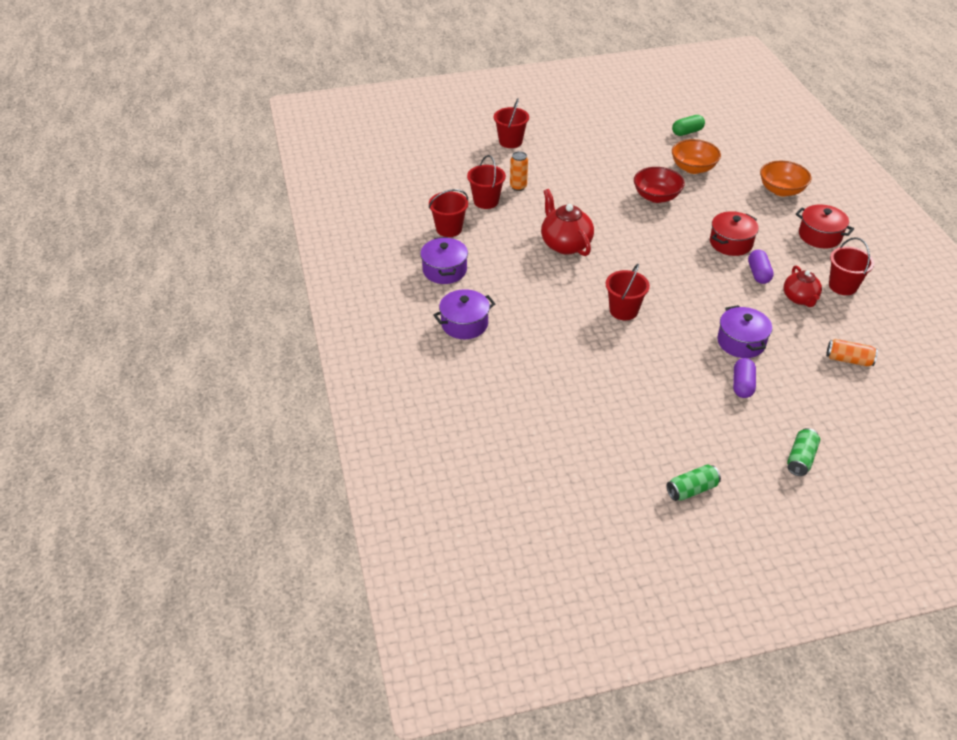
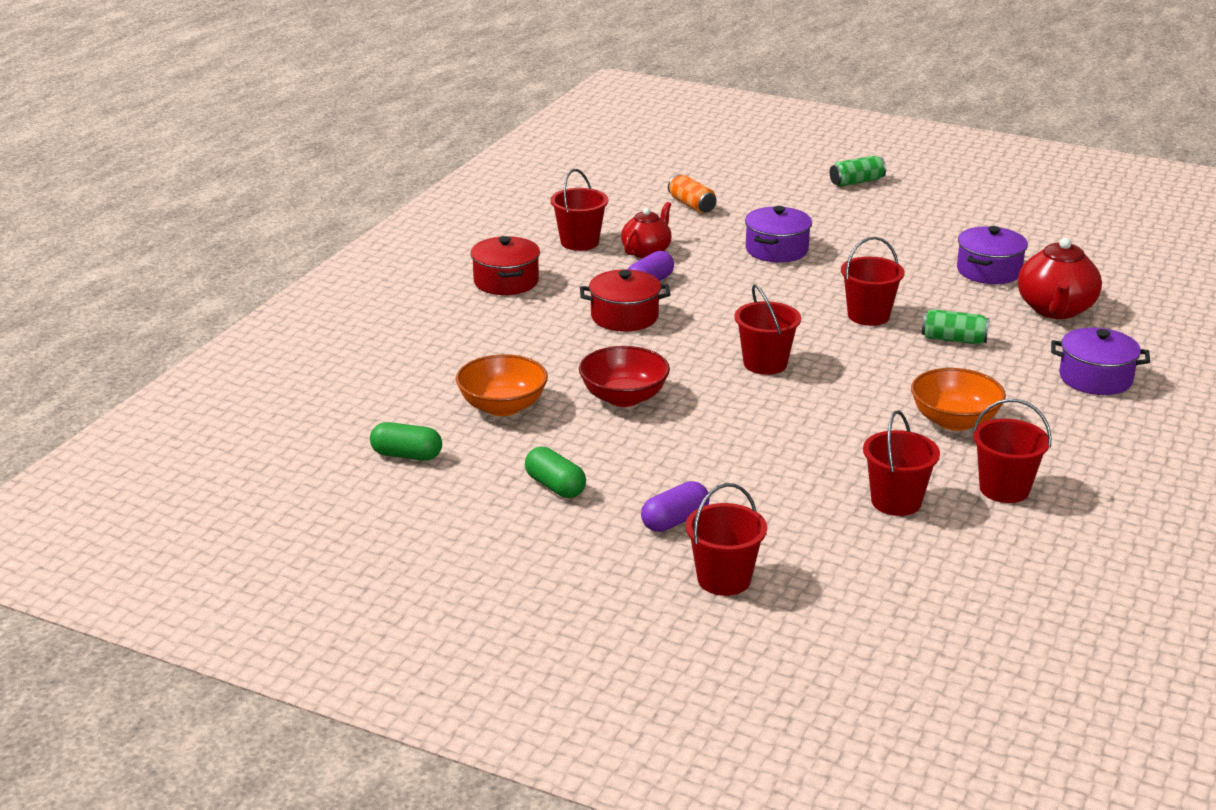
camera: 140 degrees left, 15 degrees down
(444, 270) = (1066, 441): purple pot -> purple pot (989, 271)
(518, 187) = (814, 499): orange can -> none
(565, 244) = (846, 400): red teapot -> red teapot (1055, 310)
(617, 146) = (555, 486): none -> green capsule
(627, 247) = (765, 364): none -> red bucket
(692, 489) = (987, 201): green can -> green can (953, 339)
(742, 385) = (831, 228): purple capsule -> purple capsule (675, 521)
(781, 190) = (445, 335): orange bowl -> orange bowl (954, 421)

